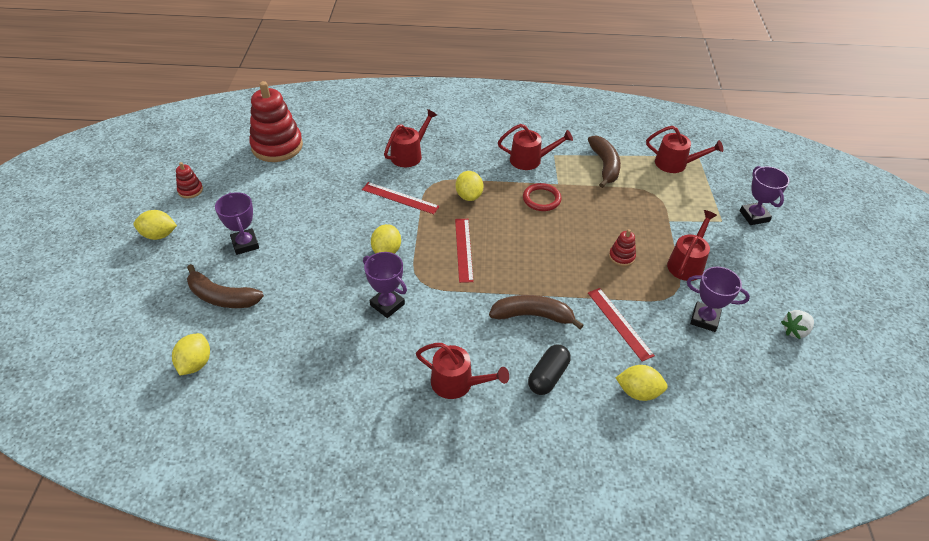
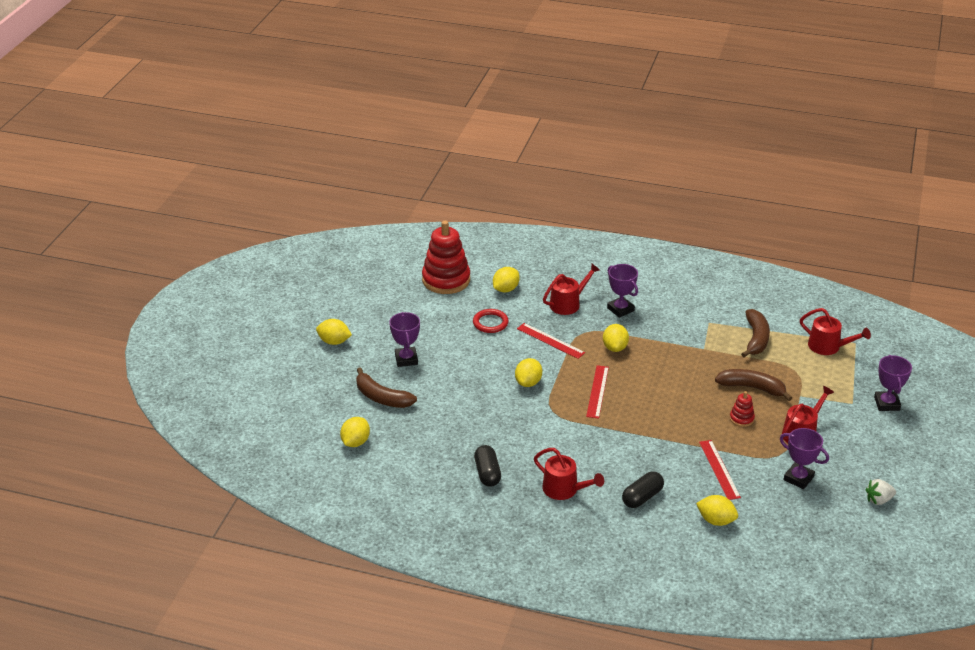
camera: 15 degrees right, 10 degrees down
(190, 190) = (364, 308): red stacking toy -> none
(342, 148) = (505, 289): none -> yellow lemon
(362, 377) = (487, 473): none -> black capsule
(387, 304) = (519, 424): purple trophy -> purple trophy (620, 309)
(530, 160) = (683, 324): red watering can -> none
(533, 315) = (643, 452): brown banana -> brown banana (752, 388)
(541, 199) = (683, 360): red ring -> red ring (490, 323)

